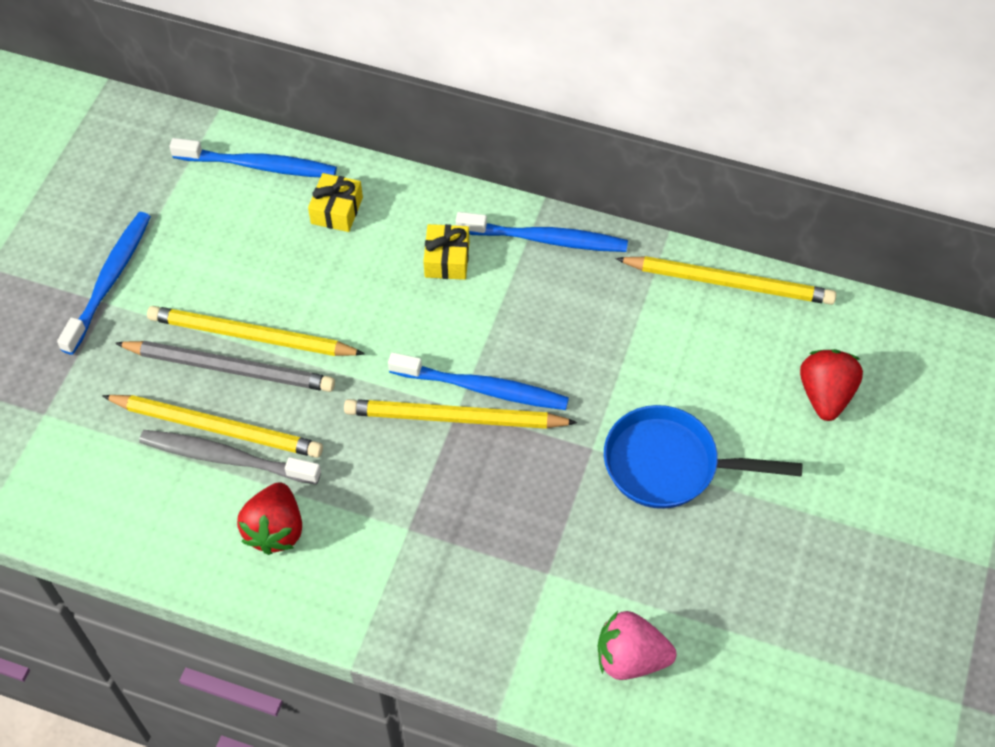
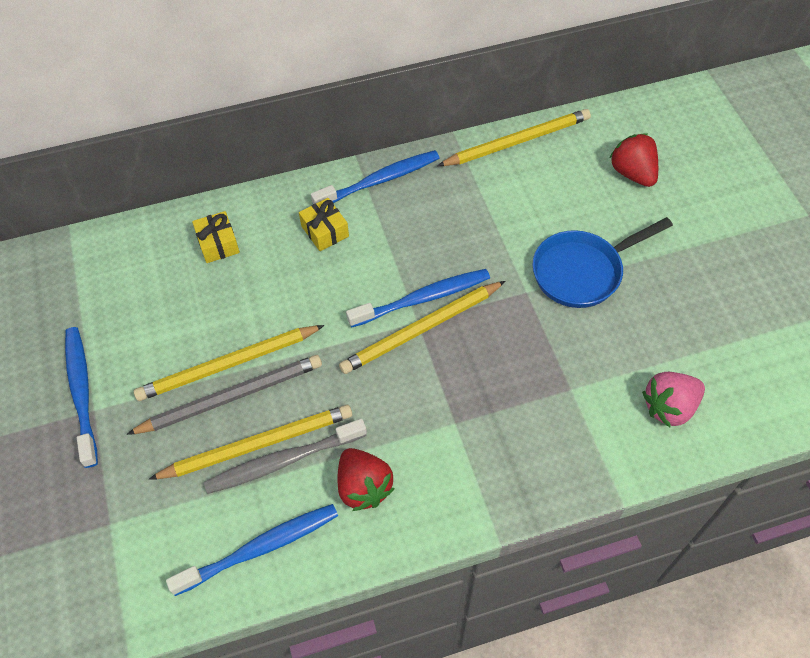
camera: 35 degrees left, 0 degrees up
(259, 166) = (133, 246): blue toothbrush -> blue toothbrush (260, 548)

